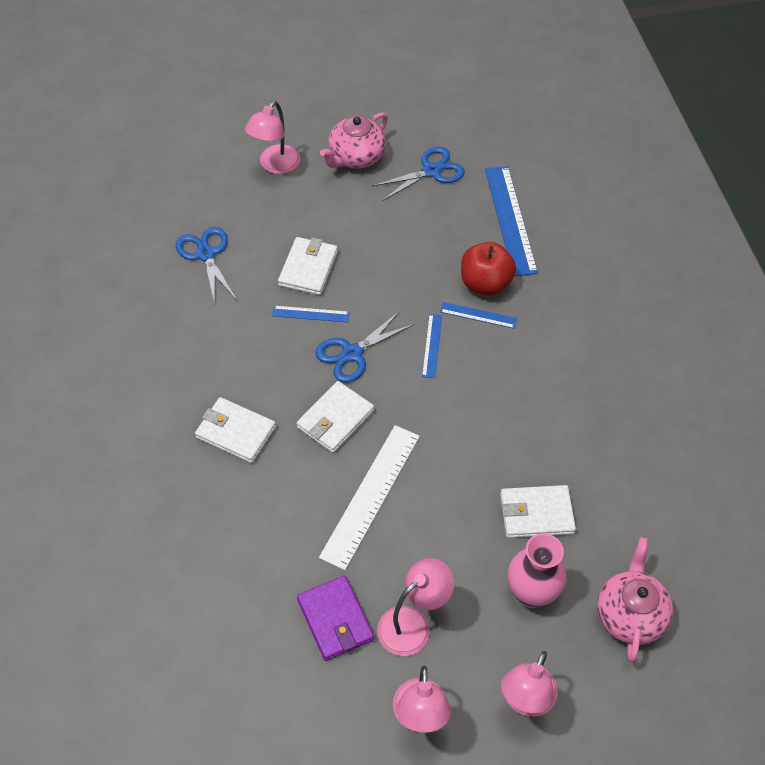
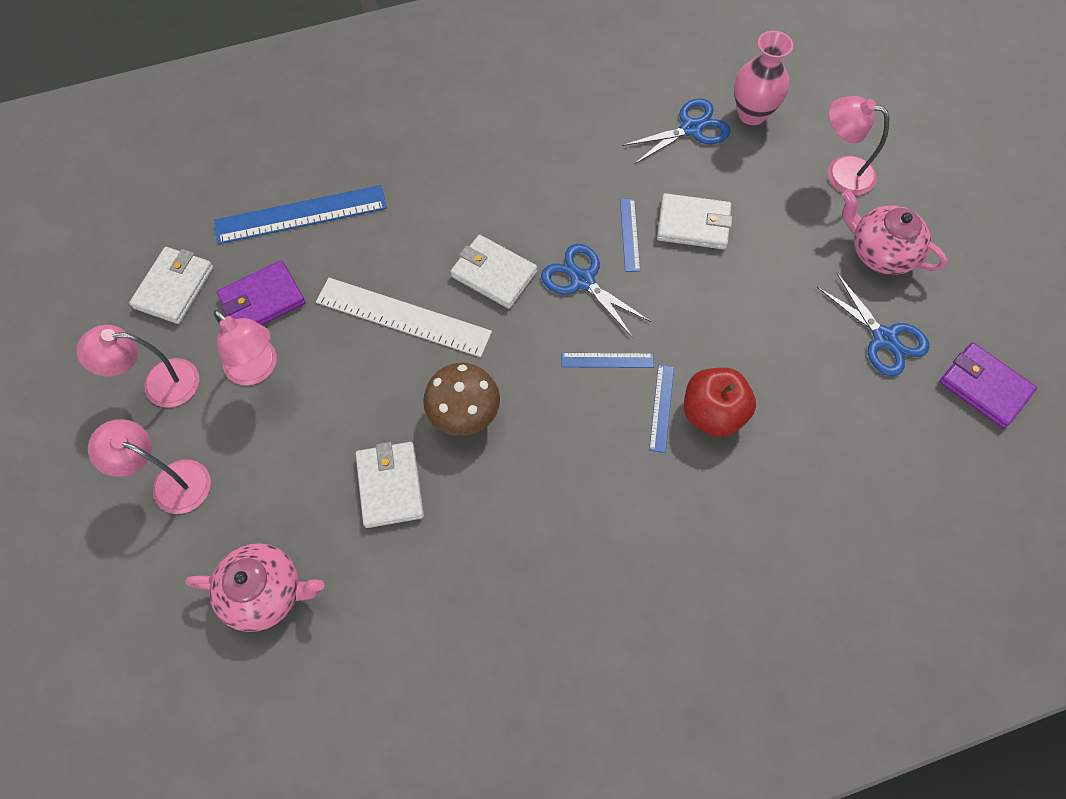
camera: 85 degrees right, 10 degrees up
(236, 432) = (468, 189): white wallet -> white wallet (174, 287)
(472, 453) = (464, 413): none -> brown mushroom
(476, 126) = (984, 387): none -> purple wallet
(510, 220) = (827, 437): blue ruler -> blue ruler (300, 214)
(531, 593) = (292, 484): pink vase -> pink vase (752, 114)

